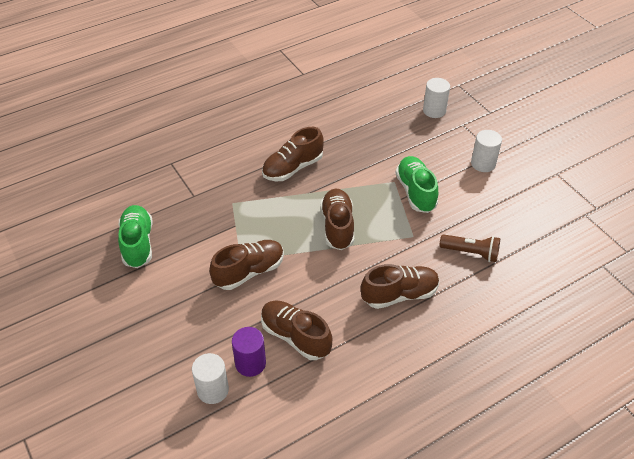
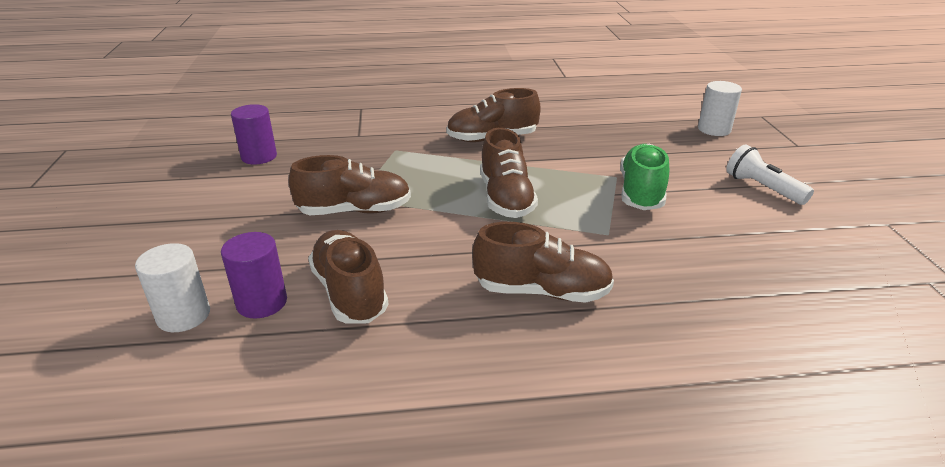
camera: 25 degrees right, 15 degrees down
(138, 243) = (259, 156): green shoe -> purple cylinder
(337, 226) = (506, 198): brown shoe -> brown shoe turned 150 degrees clockwise
(471, 253) = (692, 275): brown flashlight -> none
(483, 164) = (762, 188): white cylinder -> white flashlight

